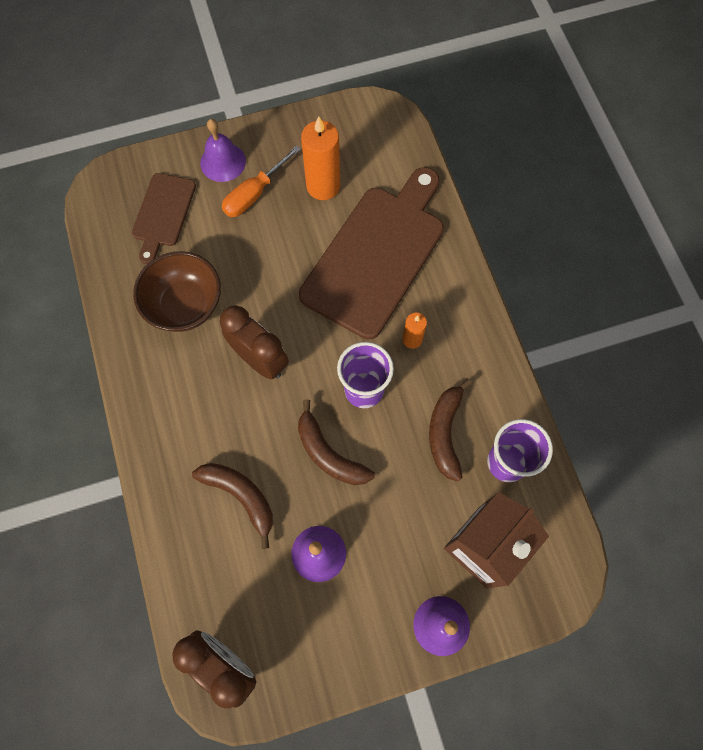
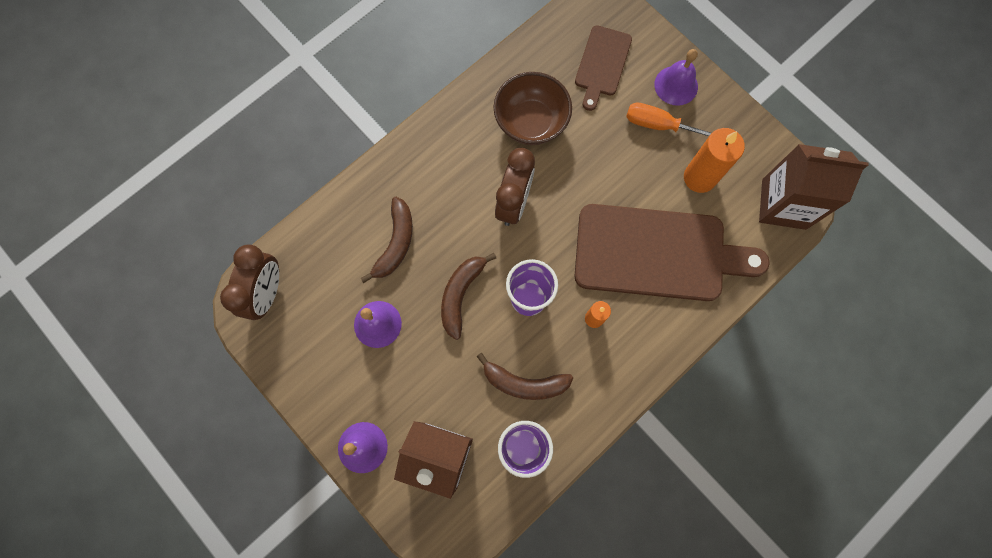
camera: 65 degrees right, 5 degrees up
(163, 213) = (602, 64): brown cutting board -> brown cutting board turned 60 degrees counterclockwise
(383, 132) = (783, 204): none -> brown carton
(445, 432) = (524, 383): brown banana -> brown banana turned 150 degrees counterclockwise

